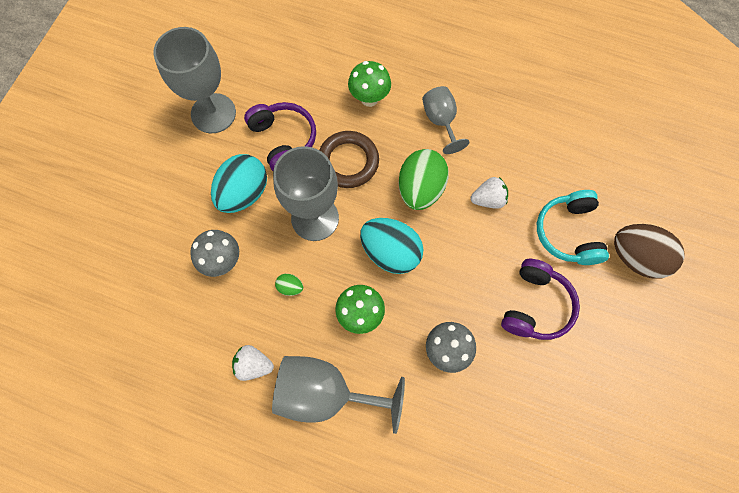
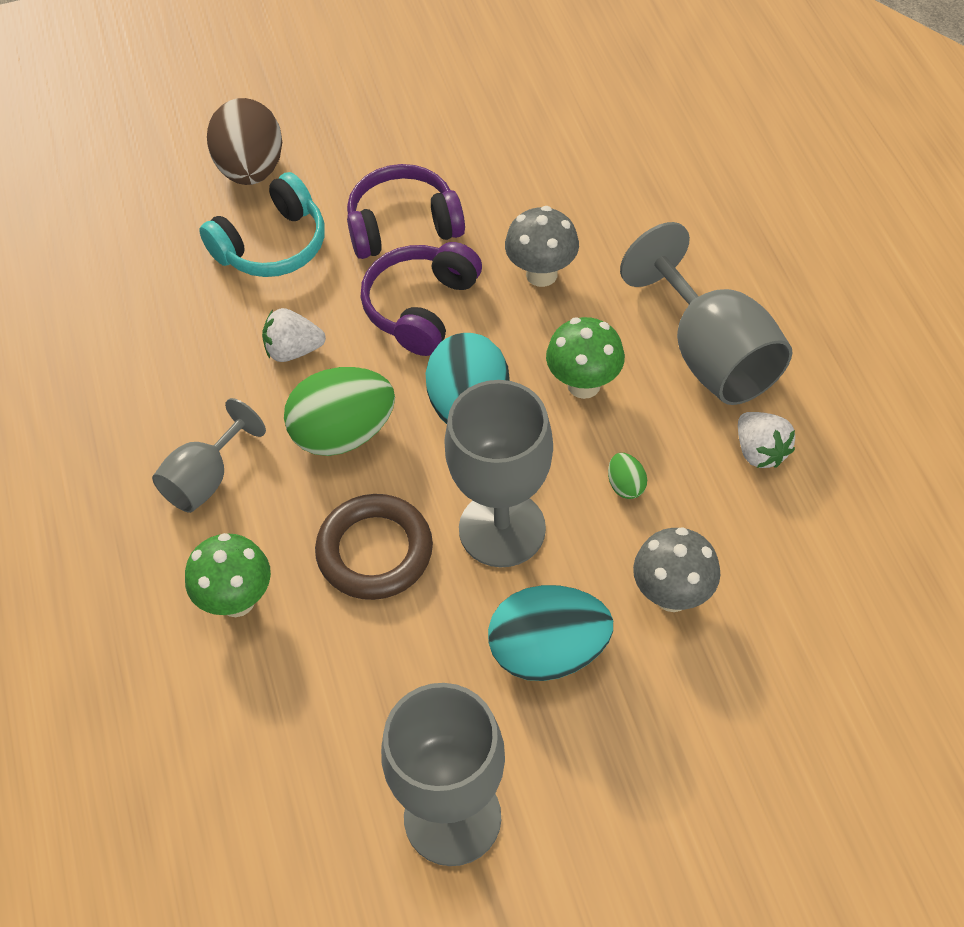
camera: 125 degrees left, 15 degrees down
(283, 140) = (411, 667): purple headphones -> purple headphones (421, 307)
(488, 199) = (293, 350): white strawberry -> white strawberry turned 45 degrees counterclockwise

